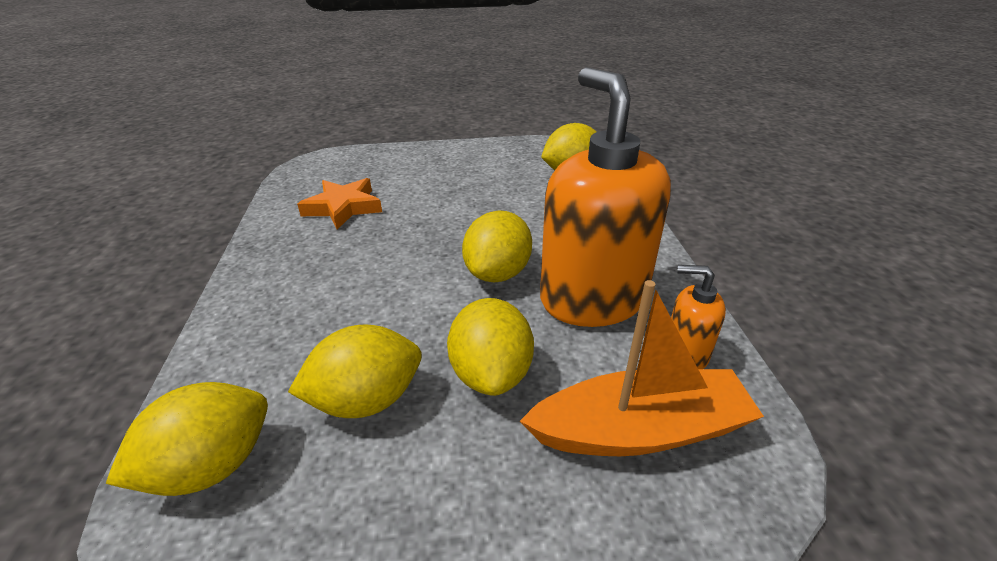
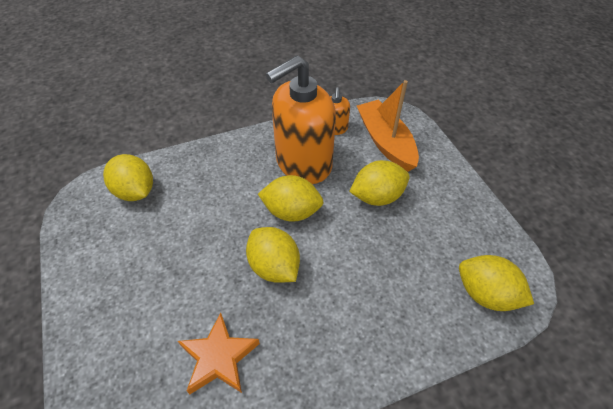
camera: 105 degrees left, 15 degrees up
(366, 400) = (417, 244): yellow lemon -> yellow lemon (274, 267)

